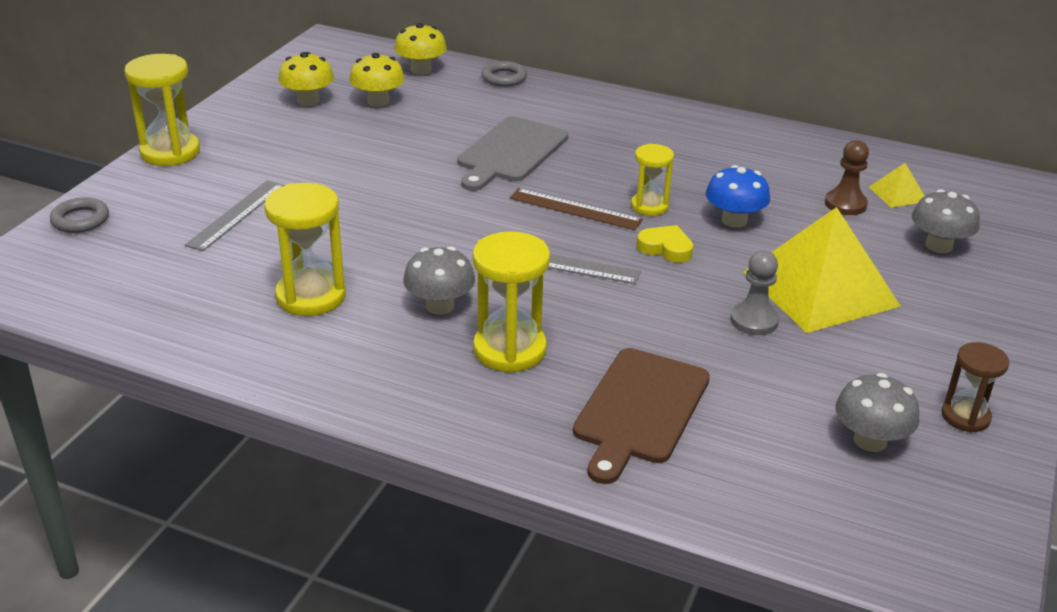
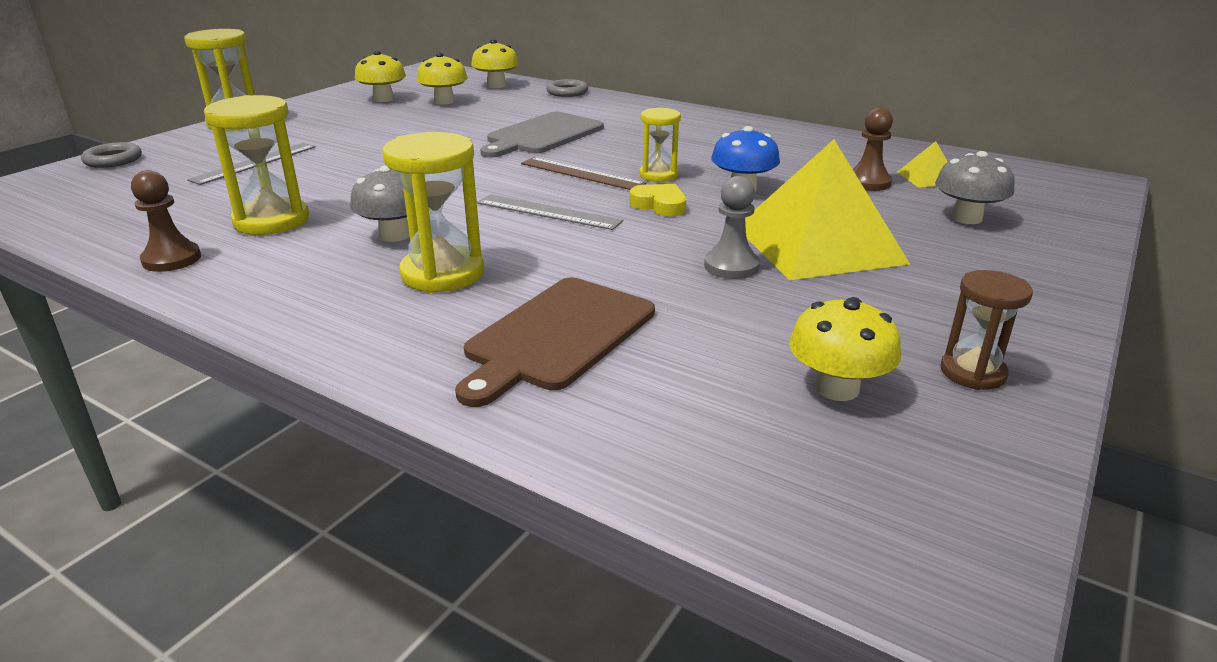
camera: 10 degrees right, 5 degrees down
(250, 352) = (171, 259): none -> brown pawn
(870, 440) = (837, 388): grey mushroom -> yellow mushroom

